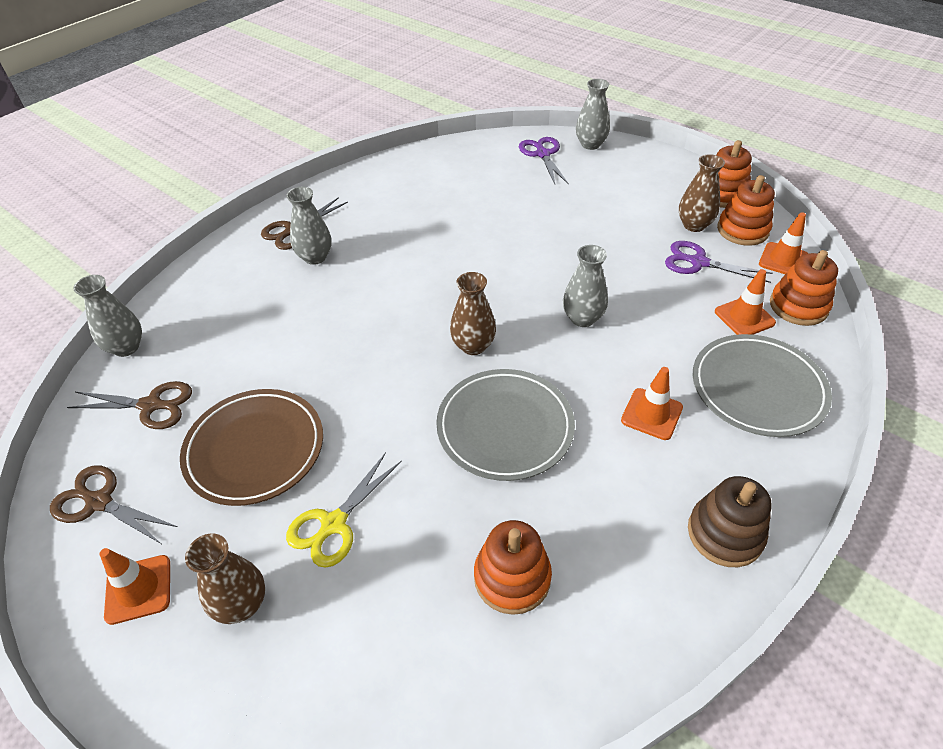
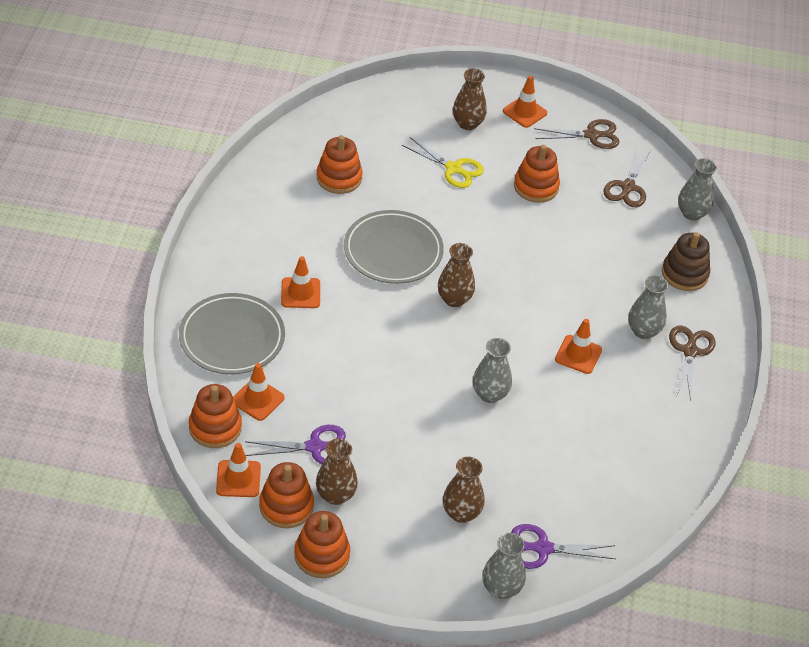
camera: 145 degrees right, 0 degrees up
(151, 405) = (627, 187): brown scissors -> brown scissors turned 45 degrees counterclockwise
(255, 449) = (536, 187): brown plate -> orange stacking toy
(334, 524) = (453, 168): yellow scissors -> yellow scissors turned 120 degrees clockwise
(395, 258) = (578, 354): none -> orange traffic cone
(543, 154) = (543, 548): purple scissors -> purple scissors turned 135 degrees clockwise
(582, 318) = (386, 352): grey vase -> grey vase (490, 394)
(591, 187) = (461, 513): none -> brown vase
(725, 533) = (229, 237): brown stacking toy -> brown stacking toy (684, 274)

